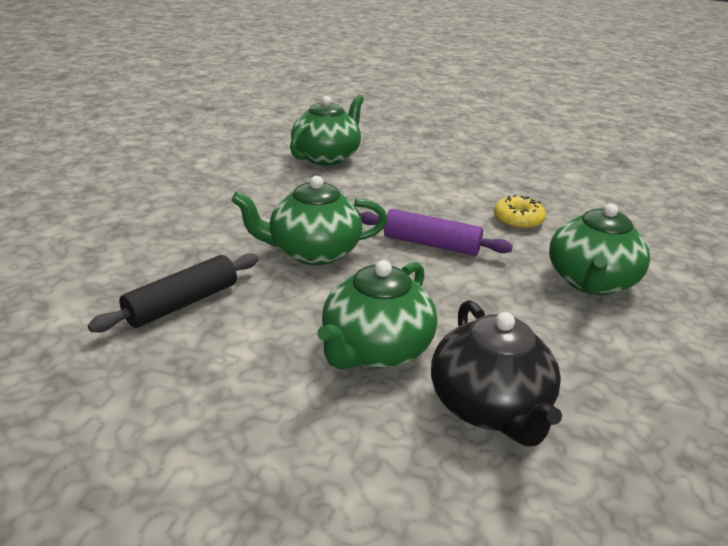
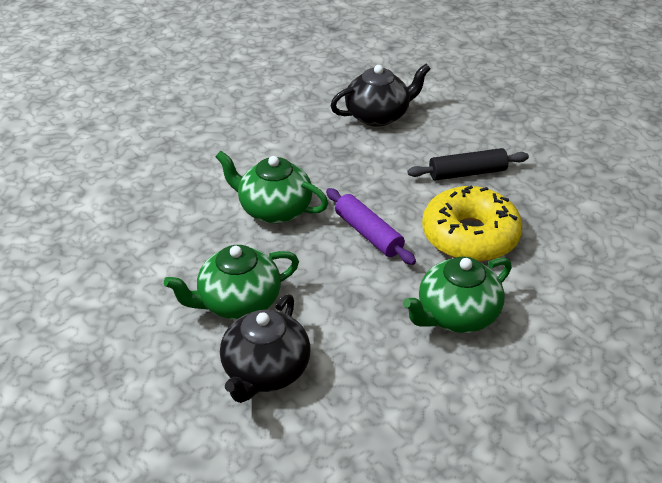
camera: 35 degrees right, 10 degrees up
(182, 304) = (156, 221): black rolling pin -> black rolling pin (467, 173)
(327, 157) = (378, 115): green teapot -> black teapot
(518, 220) = (470, 236): yellow donut -> yellow donut, size x2.04

